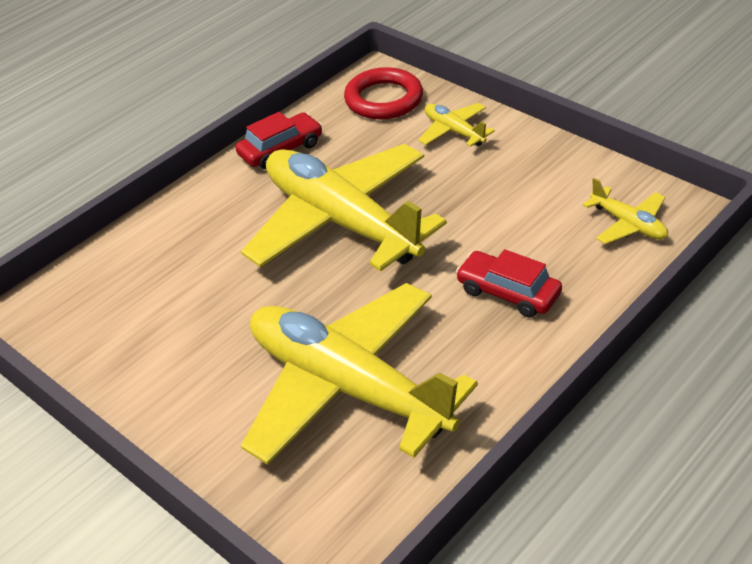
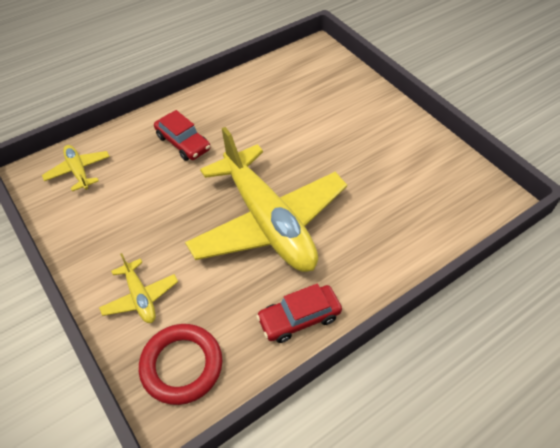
camera: 170 degrees left, 10 degrees up
(348, 387) = (295, 110): yellow plane -> none

